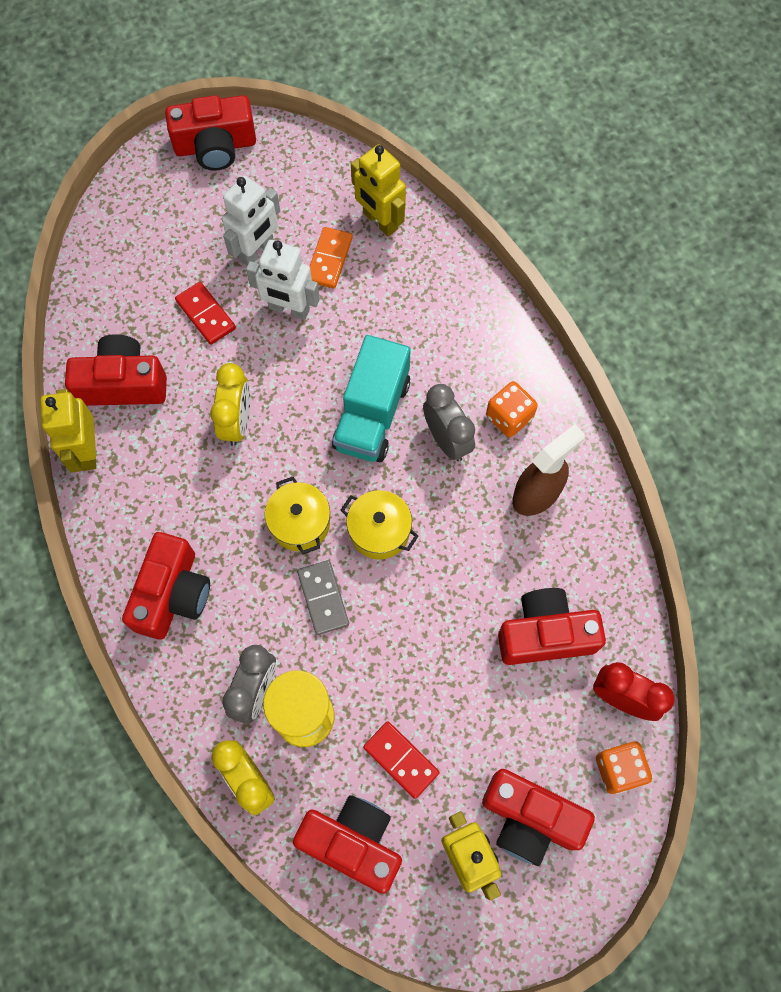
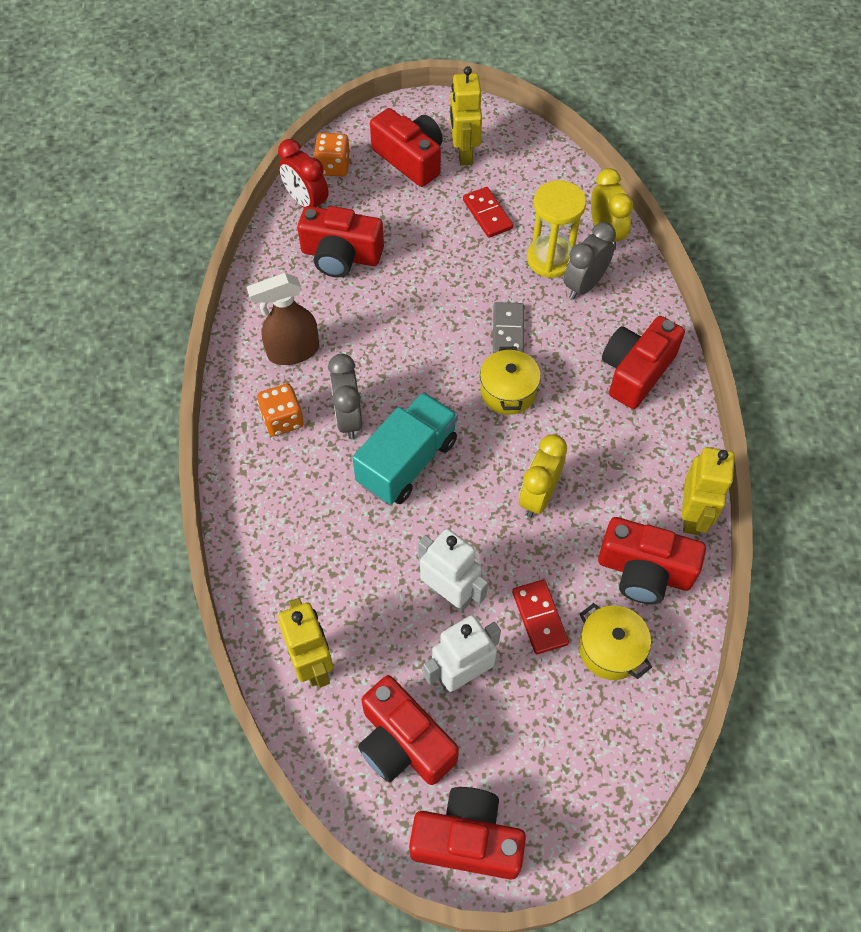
camera: 160 degrees left, 10 degrees down
(329, 259) = (386, 636): orange domino -> none
(353, 842) = (540, 181): red camera -> red camera (403, 743)
(379, 531) = (441, 365): yellow pot -> yellow pot (610, 650)

